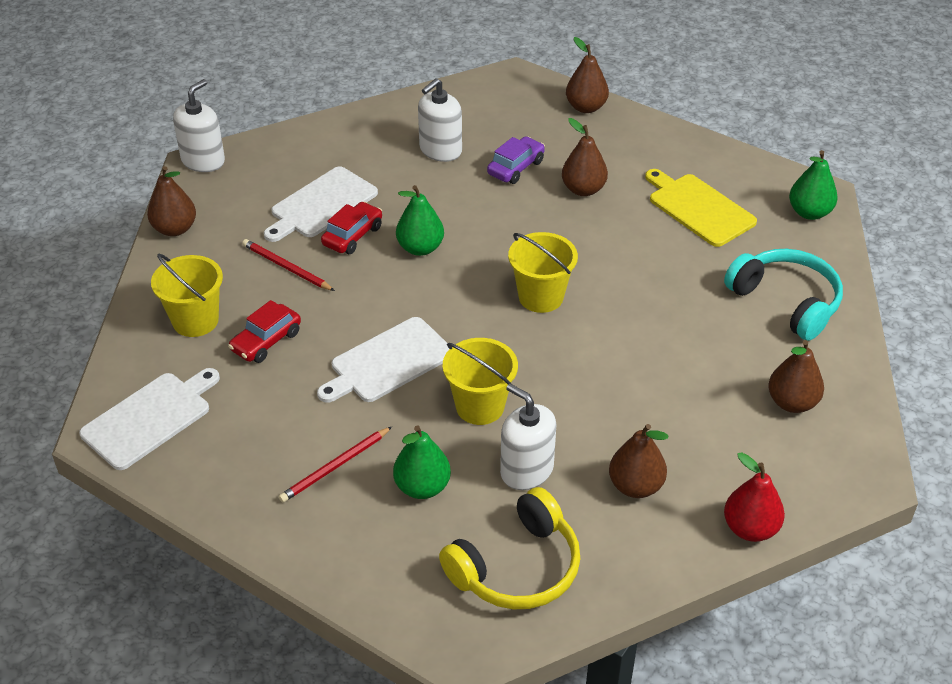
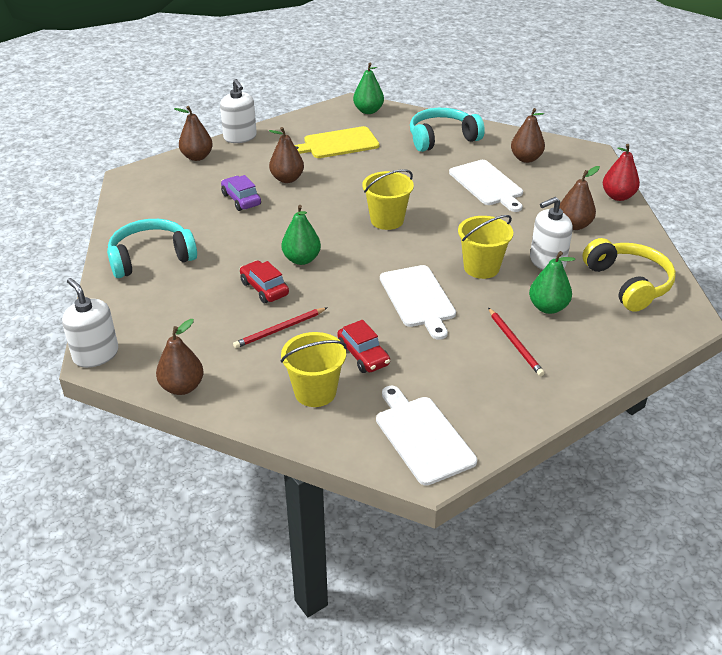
camera: 70 degrees left, 5 degrees down
(321, 205) = (213, 297): white cutting board -> white cutting board (487, 184)
(369, 141) = (151, 258): none -> turquoise headphones
(440, 150) = (192, 227): white soap dispenser -> white soap dispenser (240, 137)

